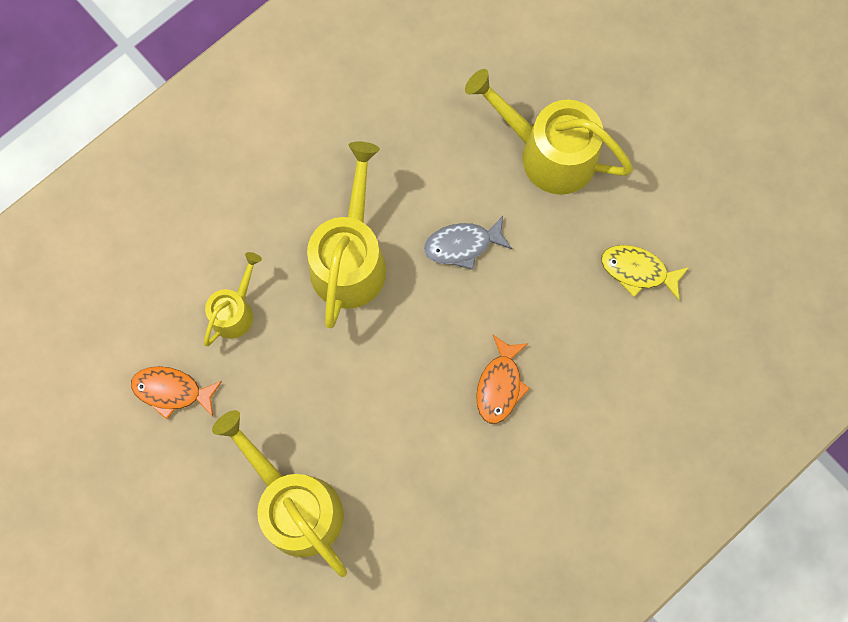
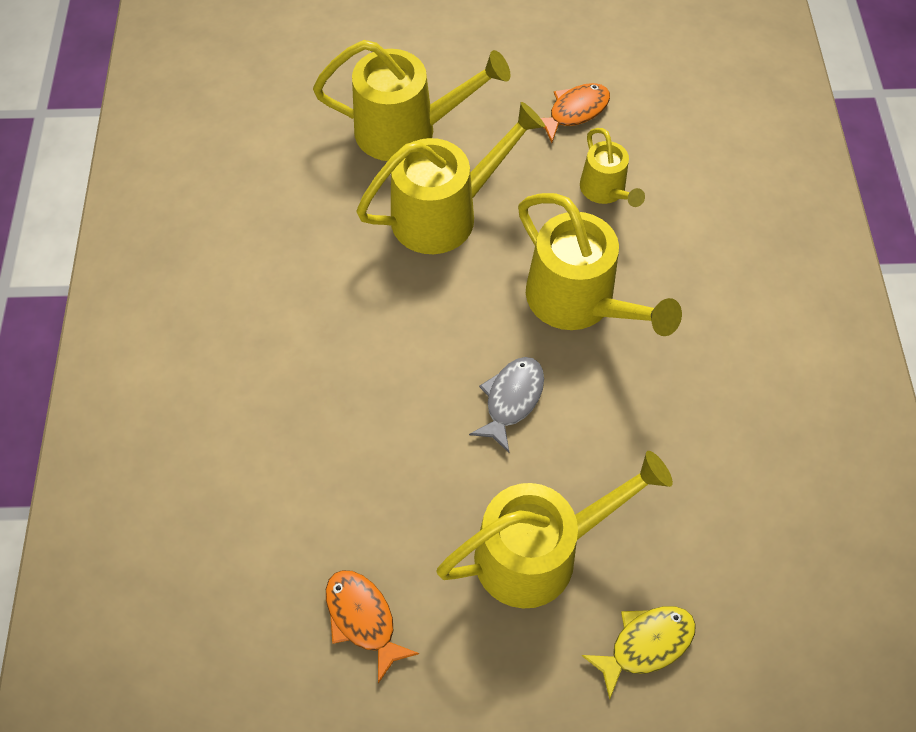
camera: 130 degrees right, 15 degrees down
(350, 408) = (445, 213): none -> yellow watering can
(500, 385) = (356, 332): orange fish -> orange fish (363, 619)
(638, 271) = (344, 535): yellow fish -> yellow fish (645, 644)

